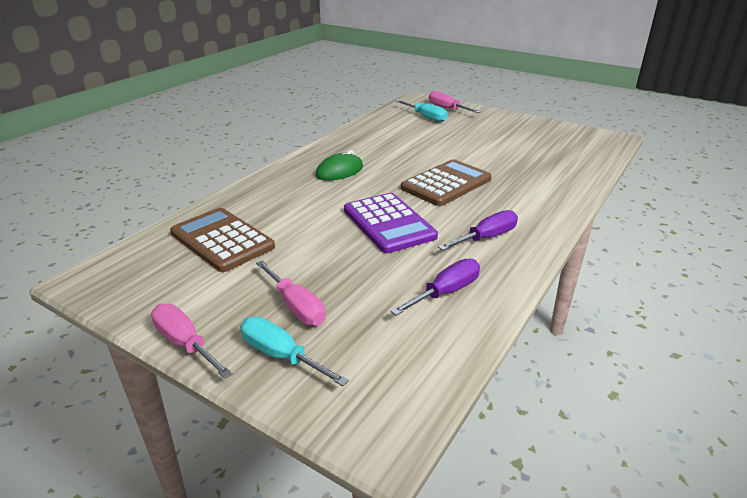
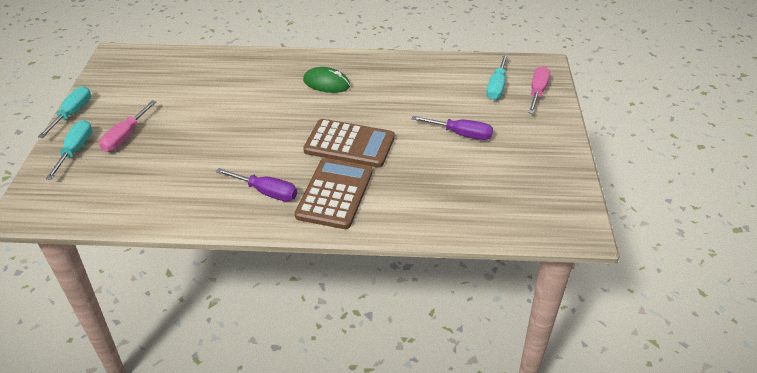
camera: 60 degrees right, 10 degrees up
(185, 343) = (72, 114): pink screwdriver -> turquoise screwdriver
(222, 240) = (184, 78): brown calculator -> brown calculator (334, 194)
(389, 223) = (255, 137): purple calculator -> none
(446, 292) = (174, 193): purple screwdriver -> purple screwdriver (461, 134)

